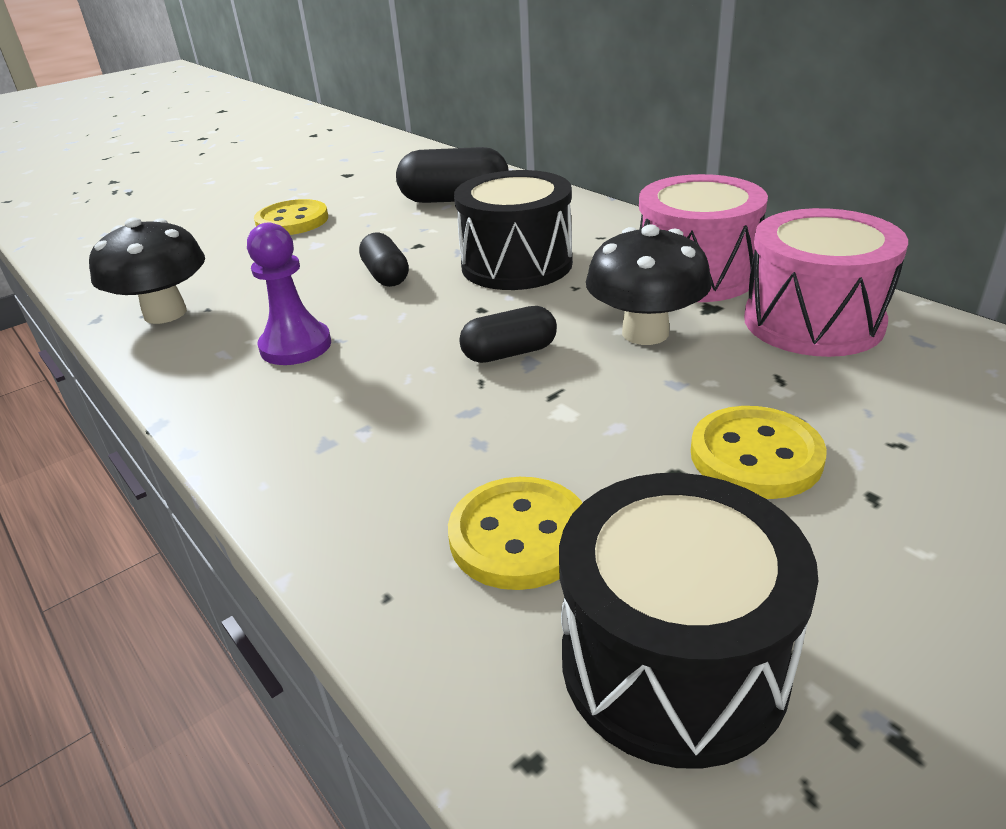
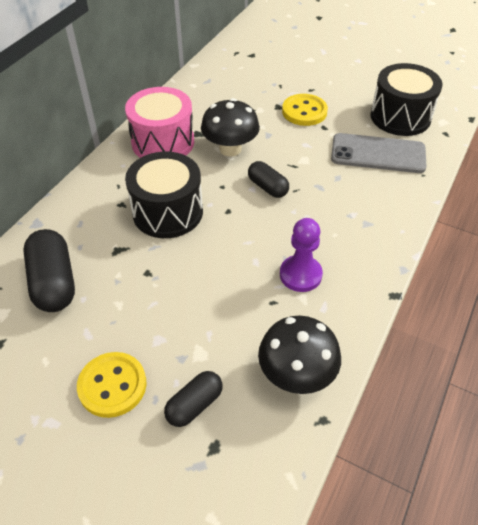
camera: 115 degrees left, 15 degrees up
(386, 276) = (200, 270): black capsule -> black capsule (194, 405)
(519, 536) = (378, 154): yellow button -> grey phone
(813, 321) = (201, 105): pink drum -> none

